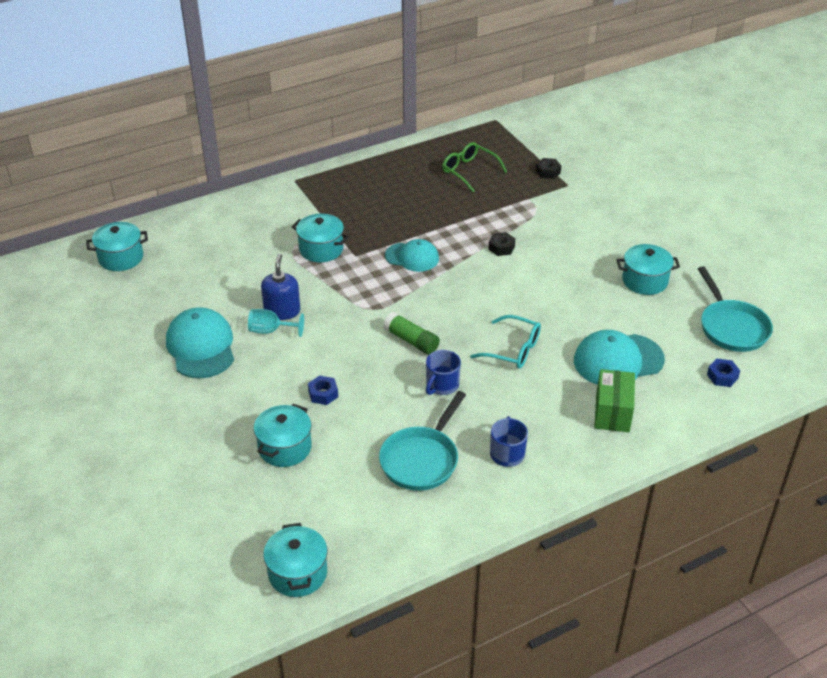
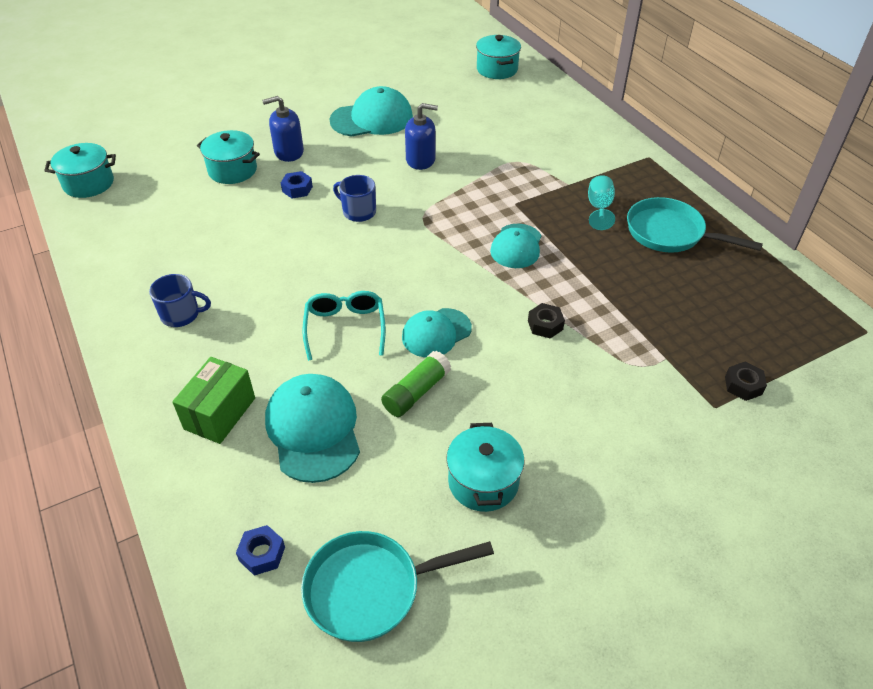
camera: 90 degrees right, 5 degrees up
(255, 406) = (289, 152): none -> blue soap dispenser
(270, 331) = (391, 154): turquoise goblet -> turquoise goblet (599, 208)
(321, 249) = (523, 180): turquoise pot -> none
(411, 341) = (368, 246): green glue stick -> green glue stick (416, 392)
(422, 459) = (192, 253): turquoise pan -> turquoise pan (670, 233)
(442, 385) = (295, 268): blue mug -> blue mug (358, 211)
(469, 171) = (715, 299): green glasses -> none
(513, 350) = (345, 327): turquoise glasses -> turquoise glasses turned 150 degrees clockwise
(514, 301) = (436, 333): none -> turquoise cap
(612, 412) = (220, 413): green box -> green box turned 75 degrees counterclockwise

